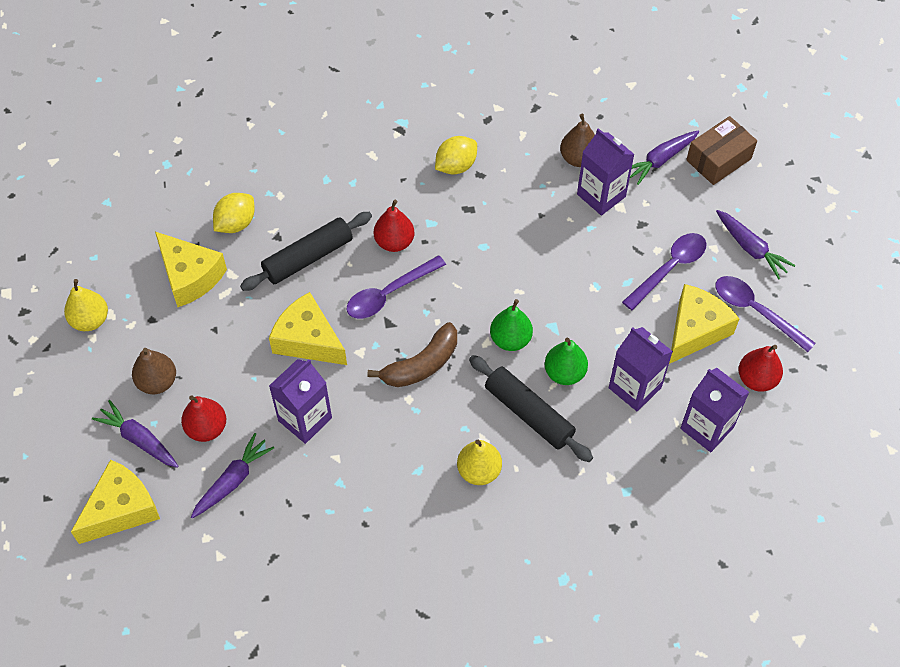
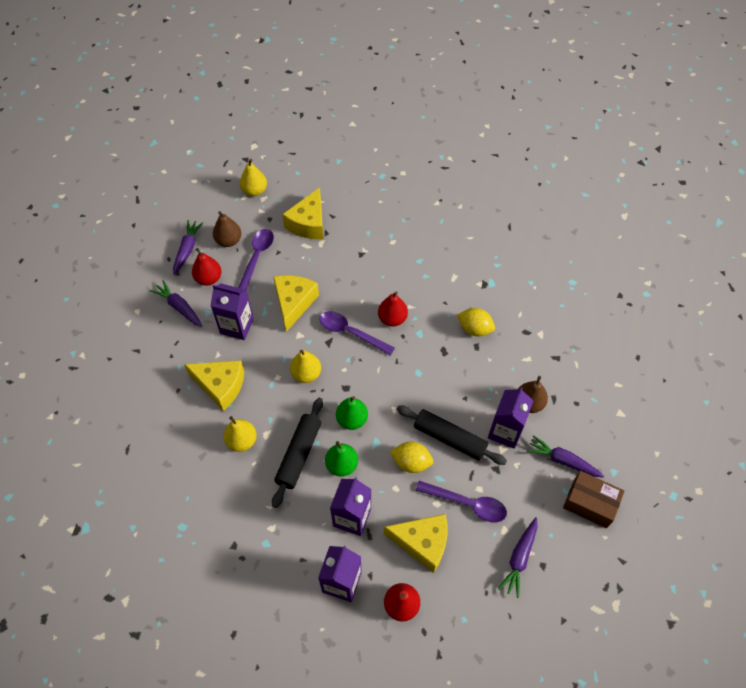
camera: 65 degrees right, 0 degrees up
(121, 509) = (139, 262): yellow cheese -> yellow cheese (220, 386)
(233, 480) = (179, 307): purple carrot -> purple carrot turned 150 degrees counterclockwise
(236, 223) = (358, 228): yellow lemon -> yellow lemon (411, 462)
(308, 258) = (354, 277): black rolling pin -> black rolling pin (449, 438)
(421, 365) = (306, 374): brown banana -> yellow pear
(756, 311) = (463, 583): purple spoon -> purple spoon (257, 258)

